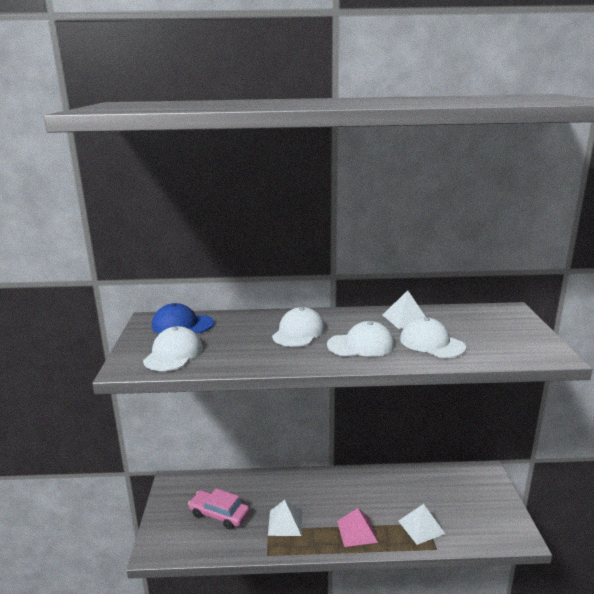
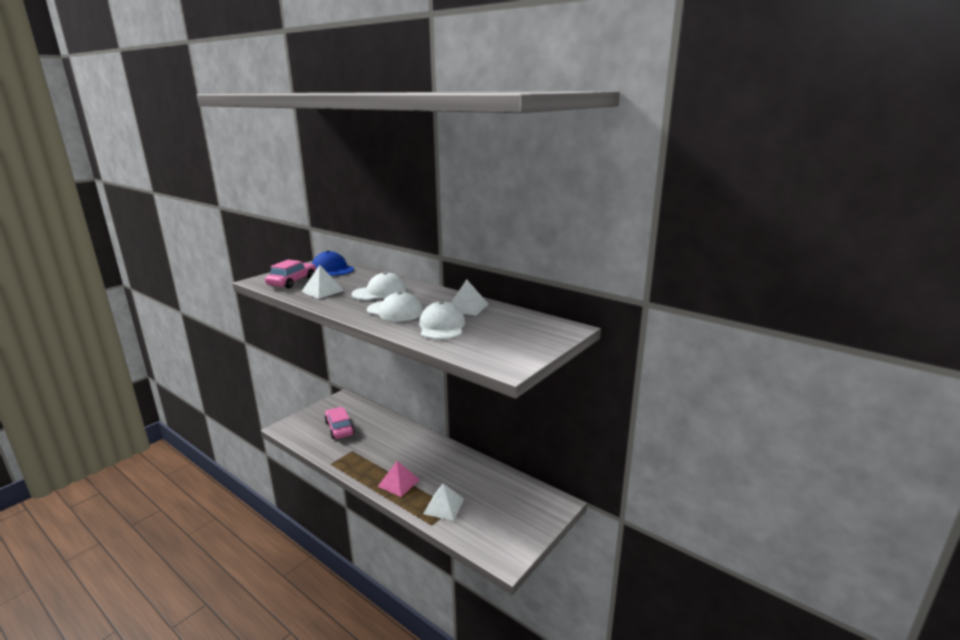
camera: 40 degrees right, 0 degrees up
(173, 354) = (292, 281): white cap -> pink car
(285, 522) = (366, 453): white pyramid -> white pyramid (323, 291)

